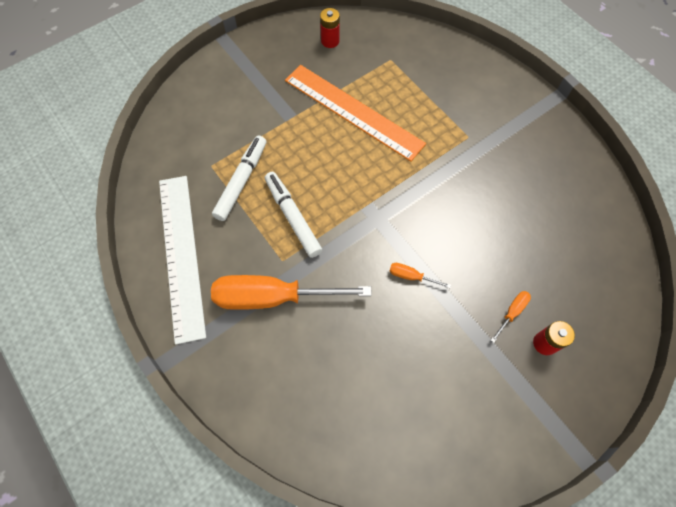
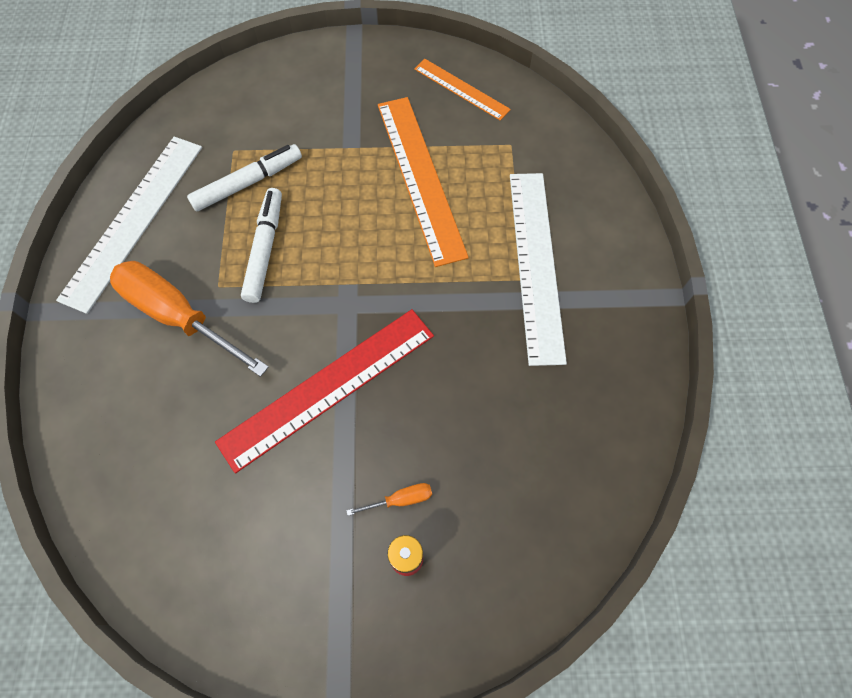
camera: 35 degrees right, 0 degrees up
(330, 41) = (461, 89): red battery -> orange ruler
(411, 276) = (328, 387): orange screwdriver -> red ruler
(467, 123) = (536, 264): none -> white ruler

